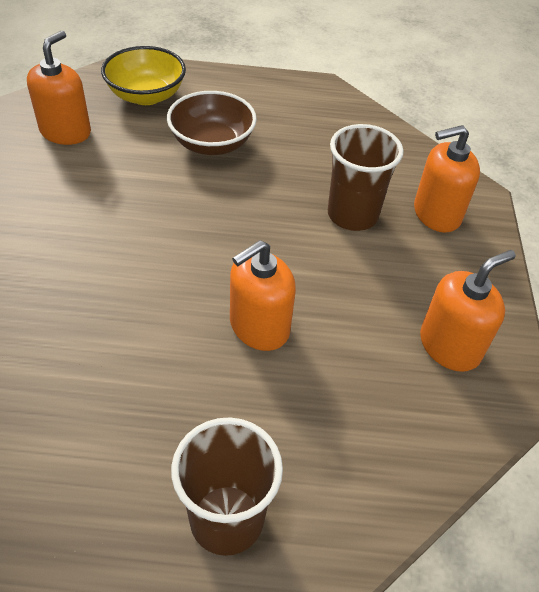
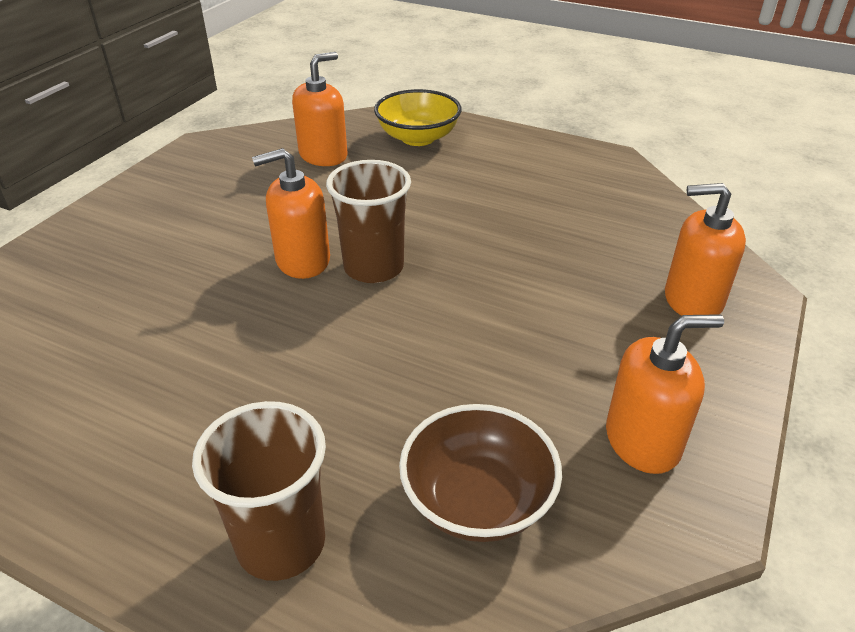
camera: 25 degrees right, 10 degrees down
(212, 144) = (462, 188): brown bowl -> brown bowl (477, 500)
(259, 327) = (421, 364): orange soap dispenser -> orange soap dispenser (302, 260)
(352, 215) = (586, 281): brown cup -> brown cup (373, 267)

